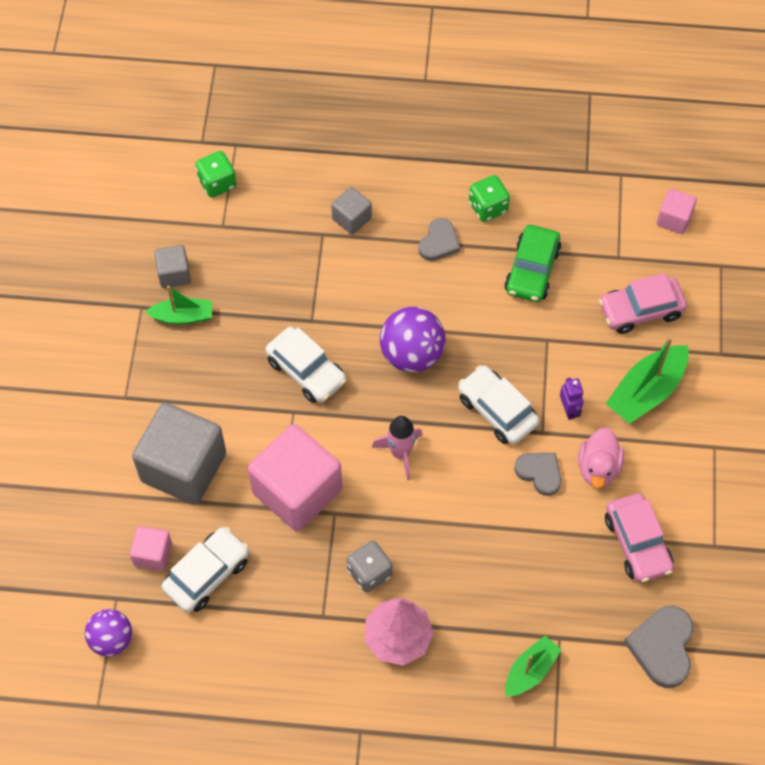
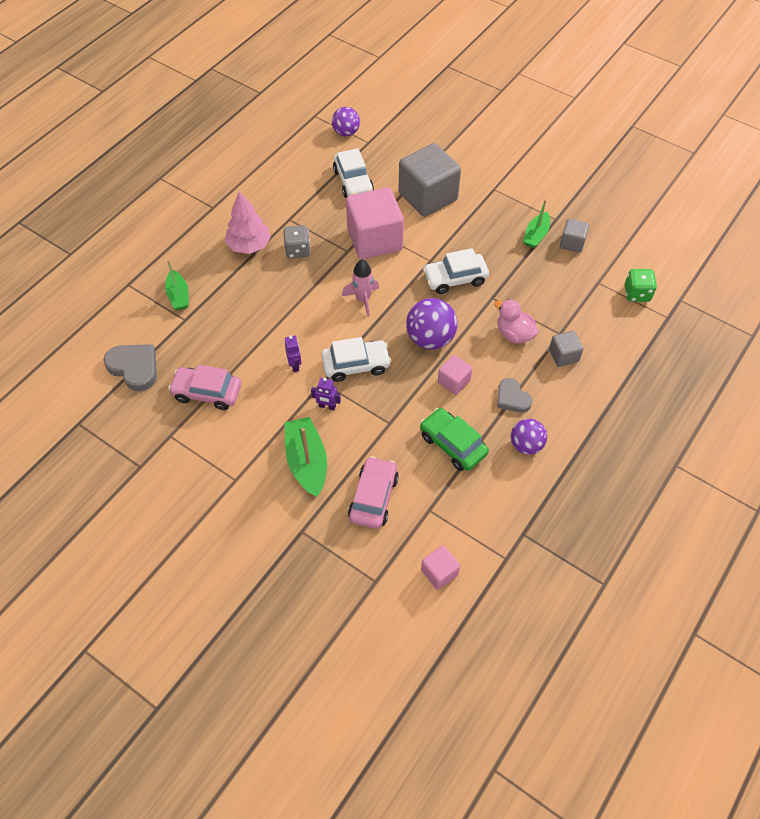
camera: 120 degrees right, 5 degrees down
(153, 554) = (382, 165): pink cube -> pink cube (453, 381)
(488, 207) = (526, 445): green dice -> purple ball
(539, 473) = (295, 365): grey heart -> purple robot
(598, 468) = (273, 400): pink duck -> pink duck (514, 334)

